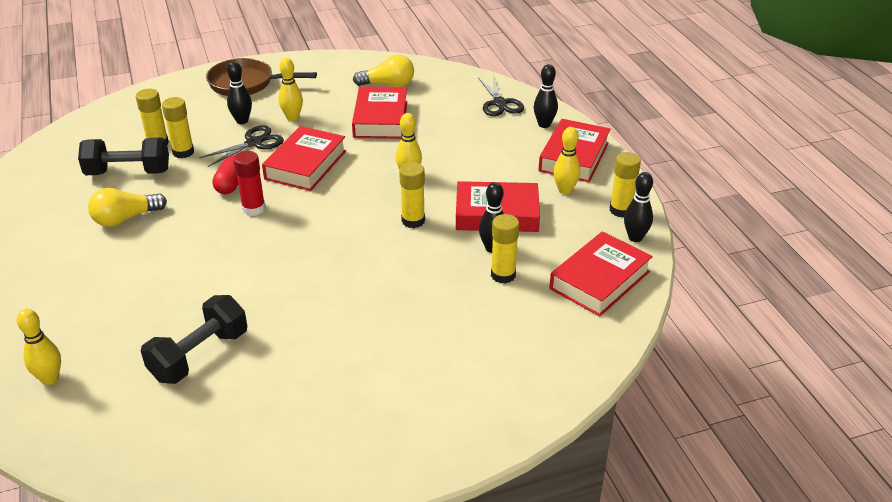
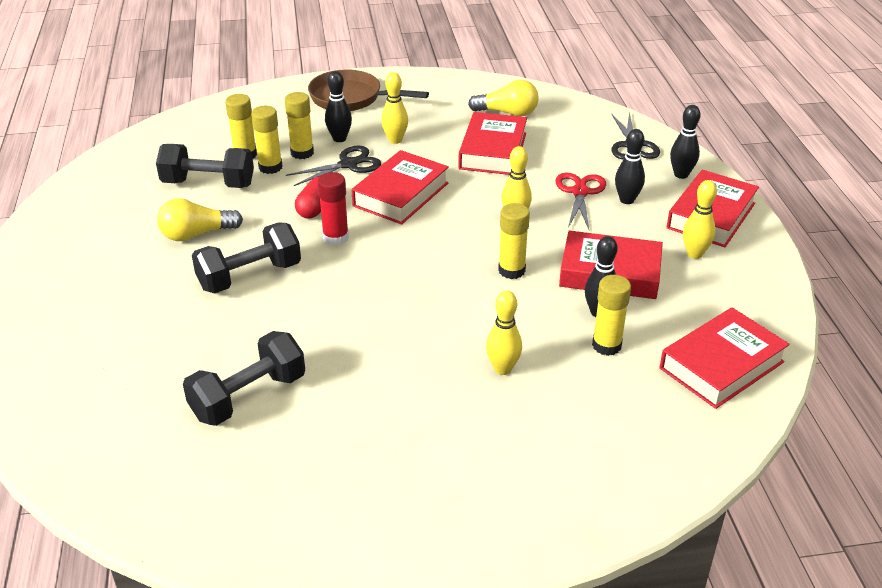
camera: 10 degrees right, 0 degrees up
(50, 378) = (85, 402): yellow bowling pin -> yellow bowling pin (502, 369)
(181, 251) = (250, 276): none -> black dumbbell
(461, 148) = (580, 192): none -> red scissors
(620, 210) = (759, 284): yellow glue stick -> yellow glue stick (302, 153)
(635, 237) = (772, 319): black bowling pin -> black bowling pin (627, 200)

